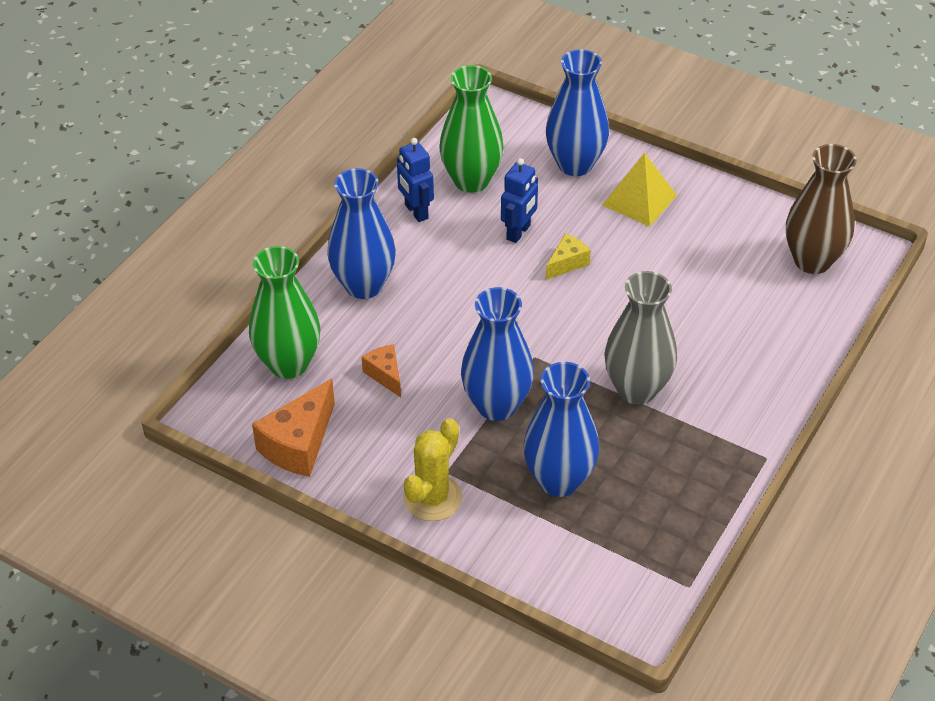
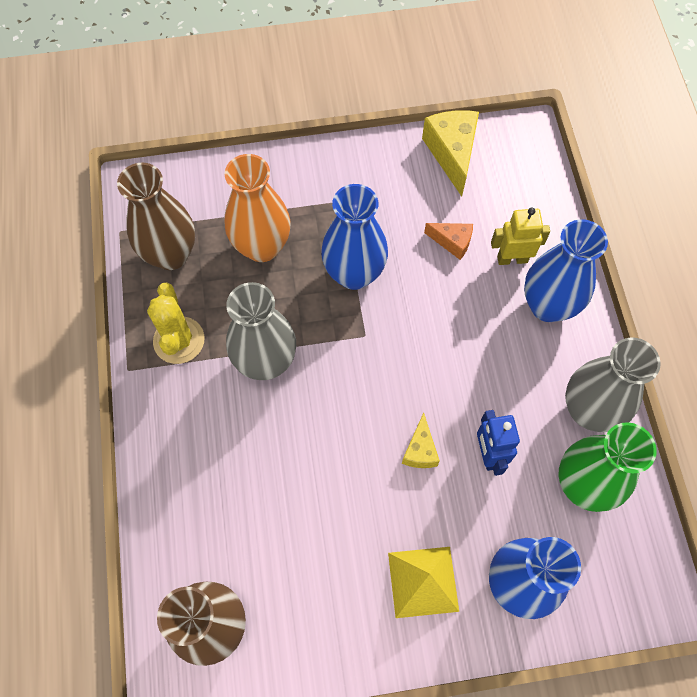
camera: 140 degrees right, 20 degrees up
(289, 364) = (524, 203): green vase -> none
(299, 444) = (452, 154): orange cheese -> yellow cheese
(351, 332) = (512, 259): none -> yellow robot
(416, 212) = (588, 410): blue robot -> grey vase
(432, 498) = (332, 177): yellow cactus -> yellow cactus (179, 340)
(559, 480) = (262, 247): blue vase -> orange vase
(653, 529) = (171, 254): none -> brown vase

